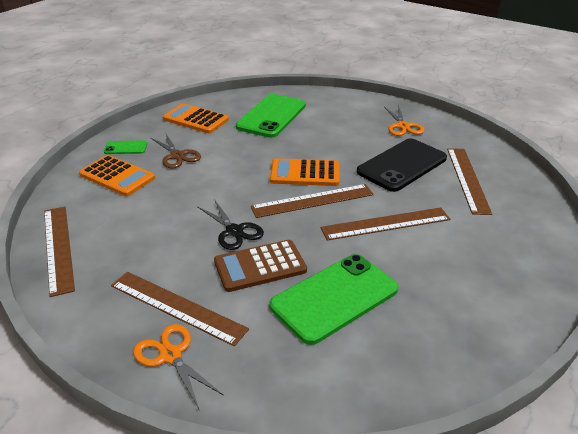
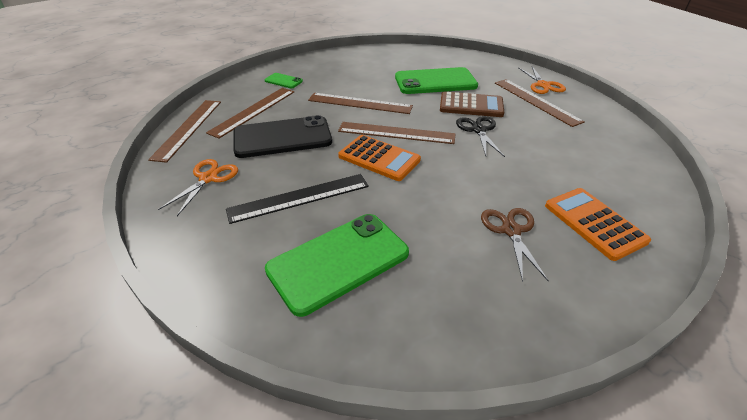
camera: 150 degrees left, 5 degrees up
(58, 248) = (639, 160): brown ruler -> brown ruler (188, 128)
(126, 148) = (588, 274): green phone -> green phone (283, 81)
(196, 119) = (461, 304): orange calculator -> none
(330, 134) = (299, 197): none -> black ruler

